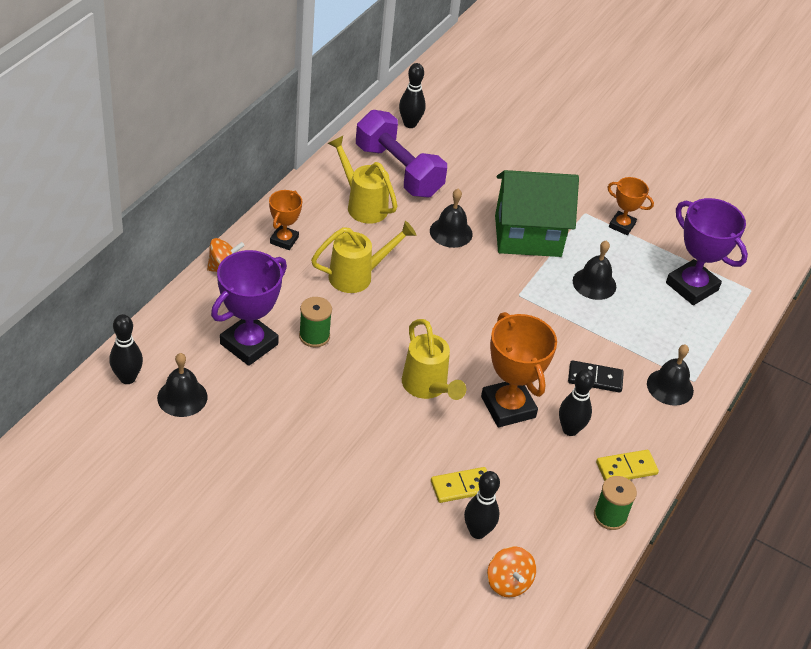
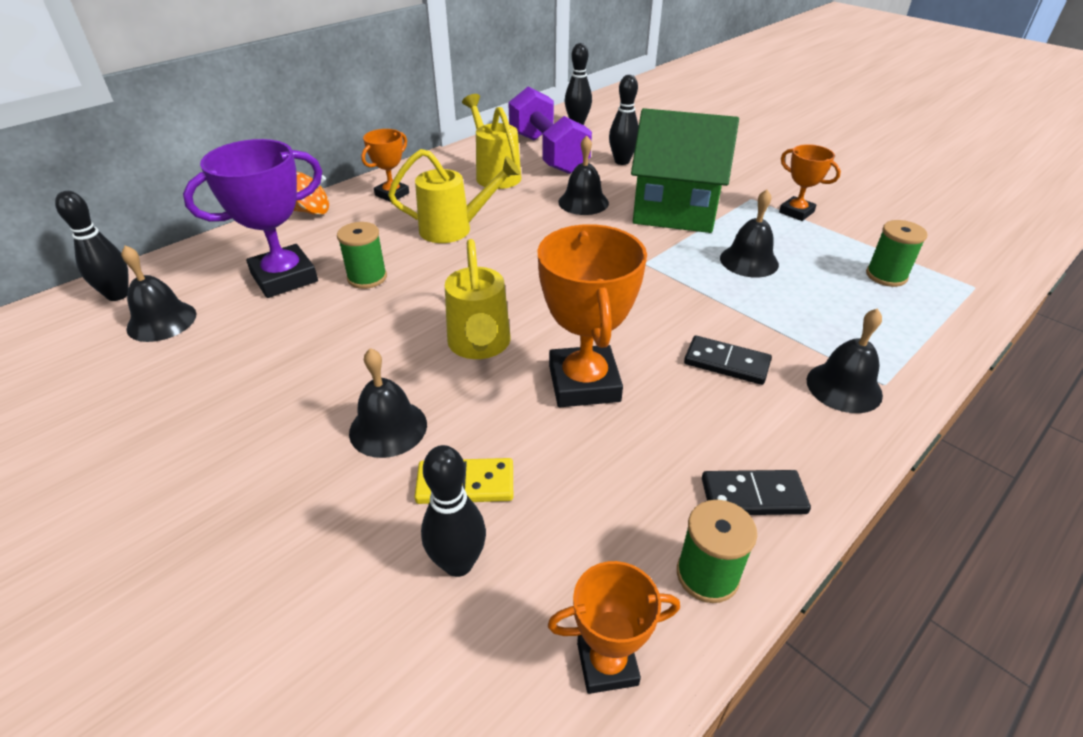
camera: 20 degrees right, 5 degrees down
(396, 458) = (388, 428): none -> black bell
(508, 582) = (472, 675): orange spinning top -> none
(570, 430) = (670, 425): black bowling pin -> black bowling pin (622, 161)
(571, 566) = (607, 664): none -> orange trophy
(626, 468) = (753, 496): yellow domino -> black domino
(691, 286) = (886, 276): purple trophy -> green spool

